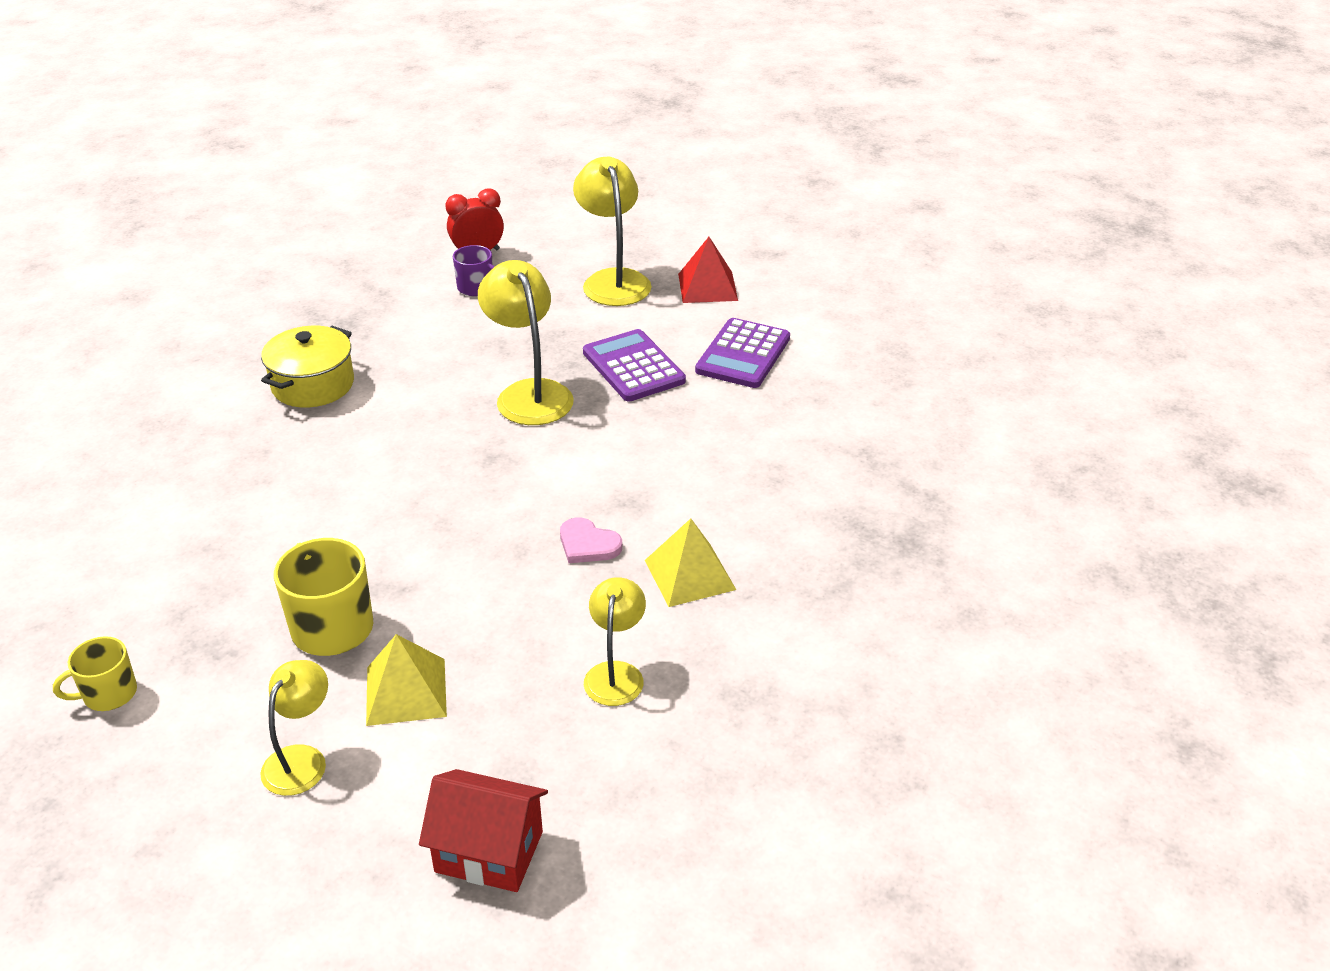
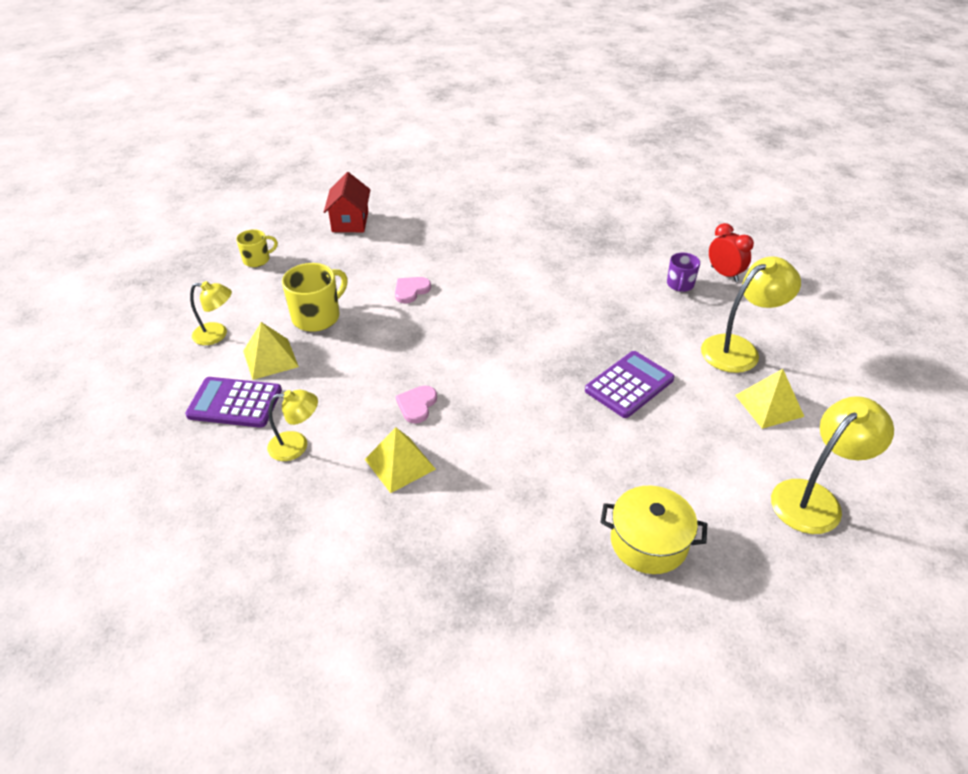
camera: 75 degrees right, 5 degrees up
(108, 694) = (257, 260): yellow mug -> yellow mug turned 105 degrees clockwise
(313, 385) = (531, 248): yellow pot -> yellow pot (648, 542)
(333, 515) = (411, 290): none -> pink heart
(489, 852) = (152, 422): red house -> red house (350, 221)
(529, 393) = (568, 339): yellow lamp -> yellow lamp (814, 498)
(707, 287) = (769, 405): red pyramid -> yellow pyramid
(743, 354) = (683, 446): purple calculator -> purple calculator (235, 403)

